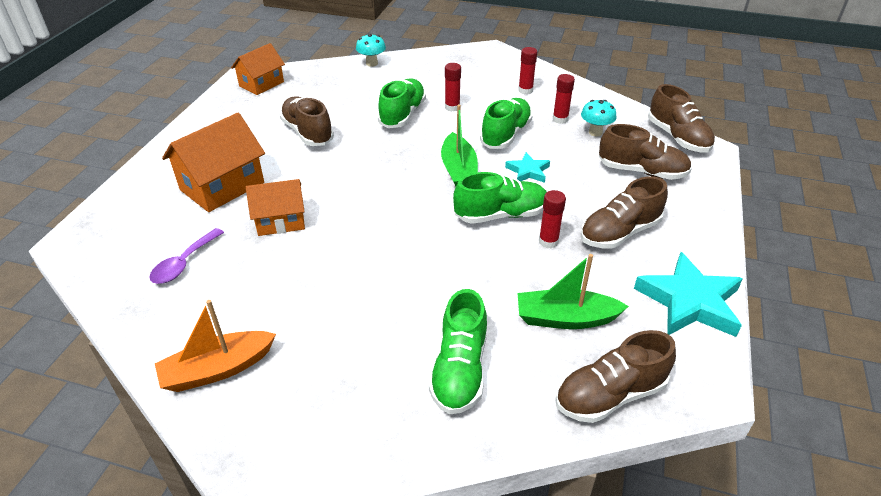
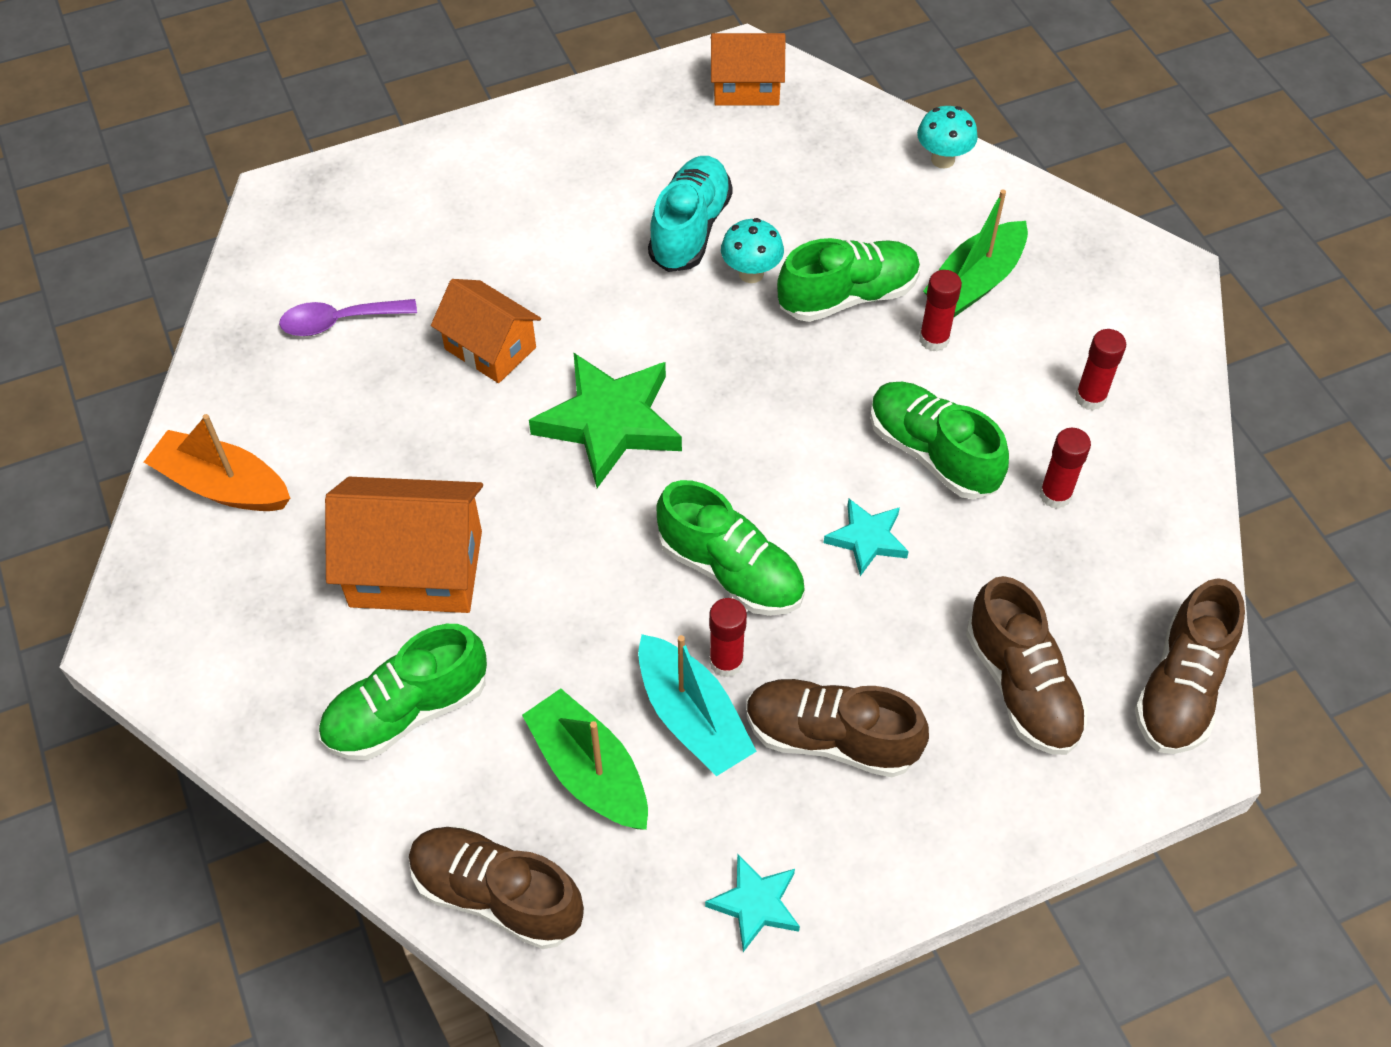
camera: 50 degrees right, 15 degrees up
(222, 186) = (496, 238): orange house -> orange house (416, 568)
(308, 133) = (690, 229): brown shoe -> turquoise shoe
(376, 207) = (610, 423): none -> green star
(459, 170) = (783, 456): green boat -> green boat (975, 282)
(506, 135) = (932, 453): green shoe -> green shoe turned 120 degrees counterclockwise
(568, 268) = (692, 717): none -> turquoise boat
(595, 132) = (1068, 563): turquoise mushroom -> turquoise mushroom (751, 273)
(690, 301) = (755, 904): turquoise star -> turquoise star, size x0.53

